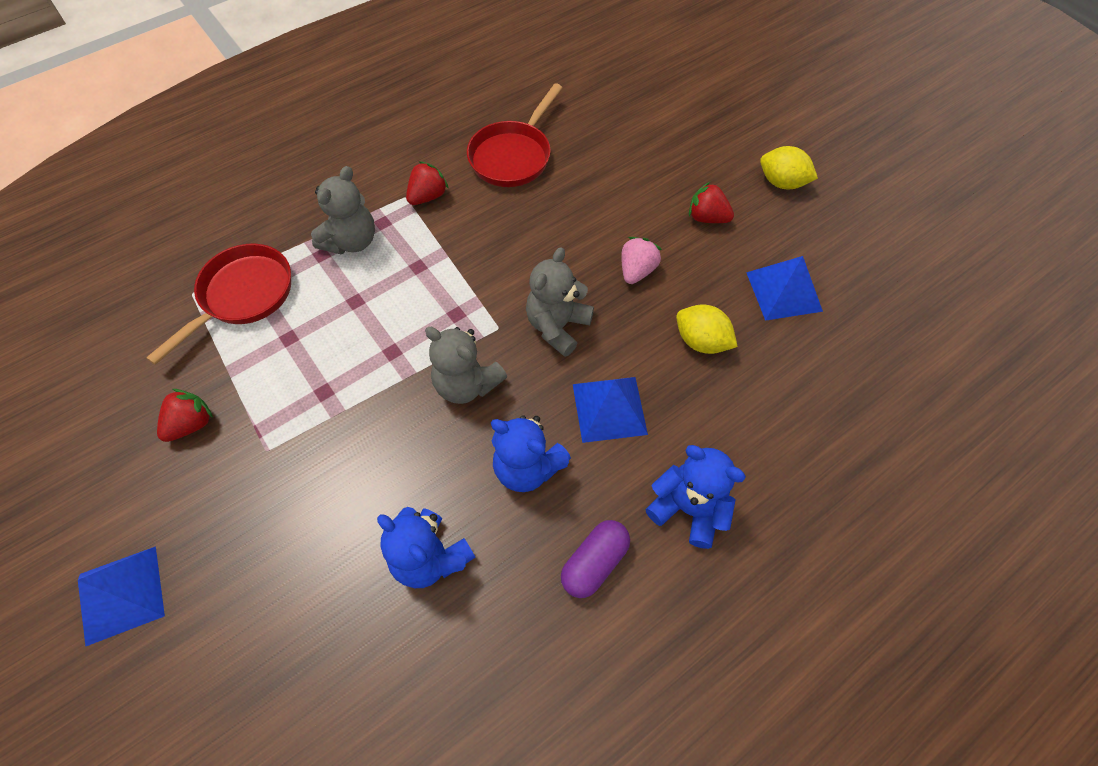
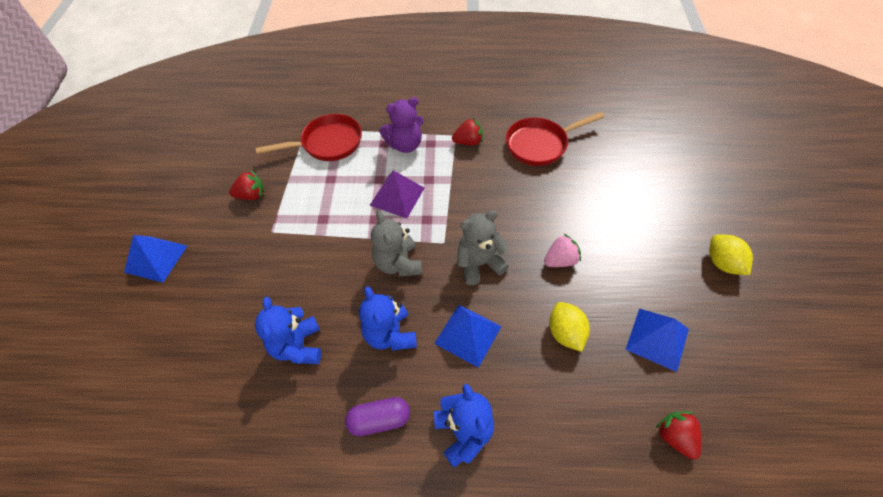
camera: 40 degrees right, 5 degrees down
(351, 241) = (405, 145): grey teddy bear -> purple teddy bear
(396, 308) = (397, 196): none -> purple pyramid
(707, 218) = (641, 255): red strawberry -> red strawberry (675, 437)

